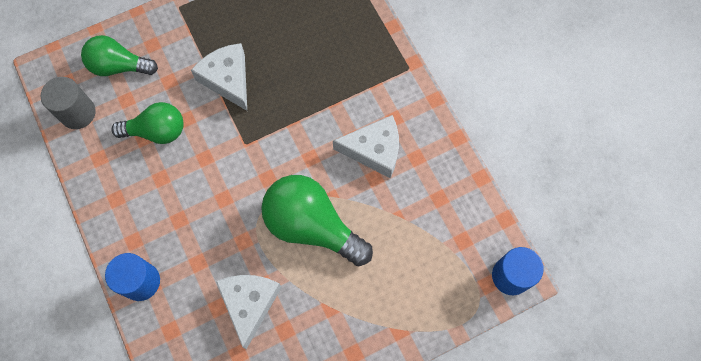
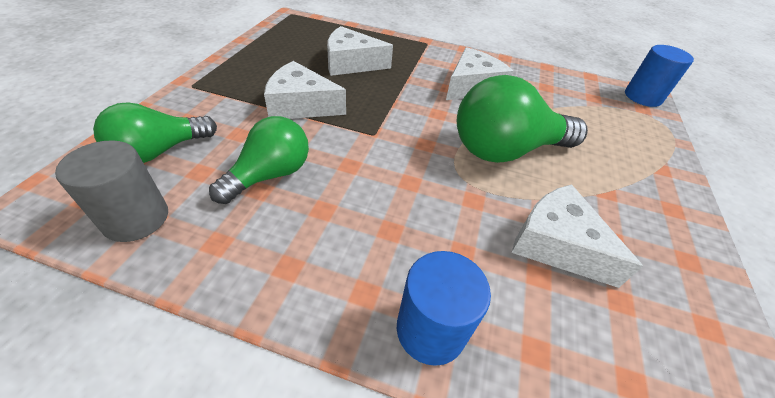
camera: 50 degrees left, 25 degrees down
(310, 54) = (351, 63): none -> white cheese

